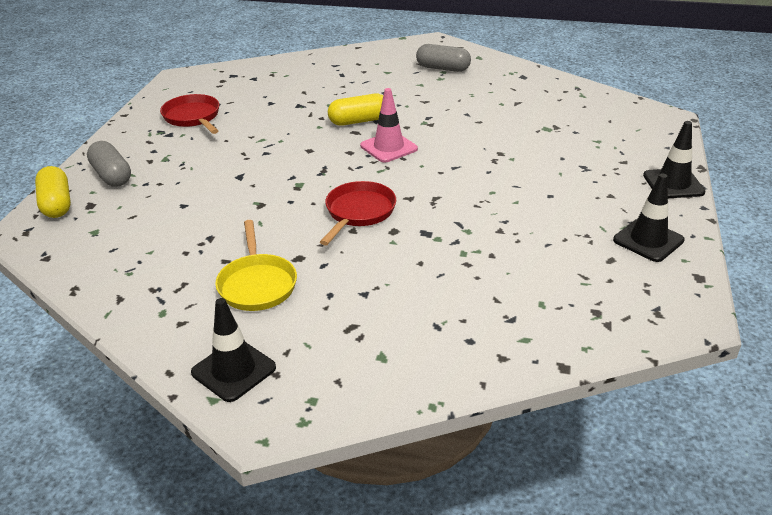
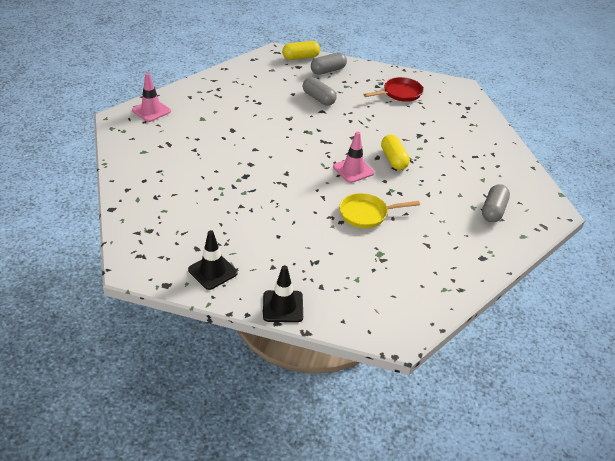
camera: 90 degrees right, 5 degrees up
(201, 180) = (318, 98): none -> grey capsule
(233, 370) = (151, 111): black traffic cone -> pink traffic cone
(257, 284) = (212, 117): yellow pan -> yellow pan (366, 214)
(359, 212) = (273, 152): red pan -> none

